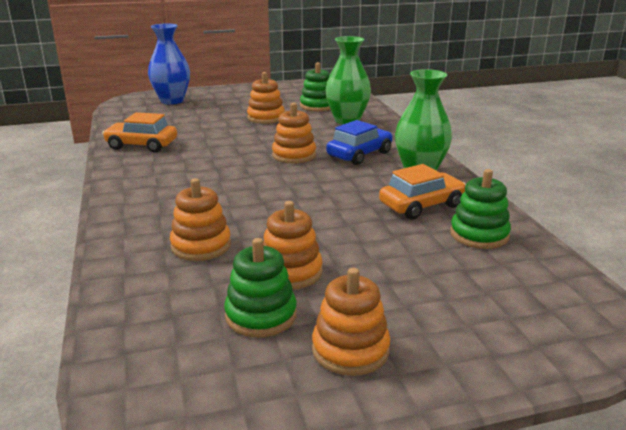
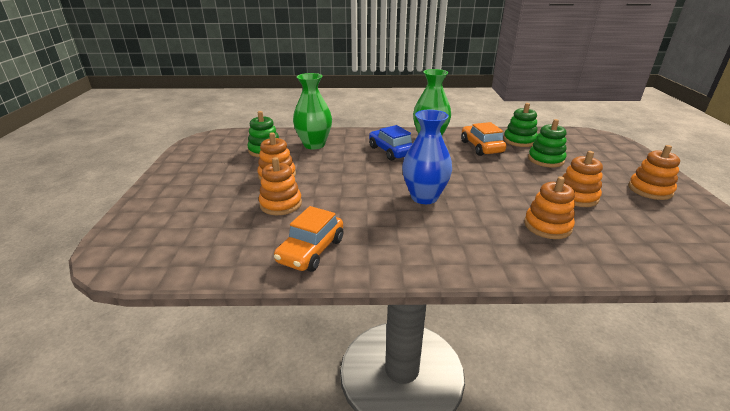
camera: 75 degrees left, 5 degrees up
(172, 101) = (159, 225): blue vase -> blue vase (424, 197)
(261, 315) = (630, 211): green stacking toy -> green stacking toy (545, 160)
(294, 155) = (381, 174): orange stacking toy -> orange stacking toy (281, 204)

